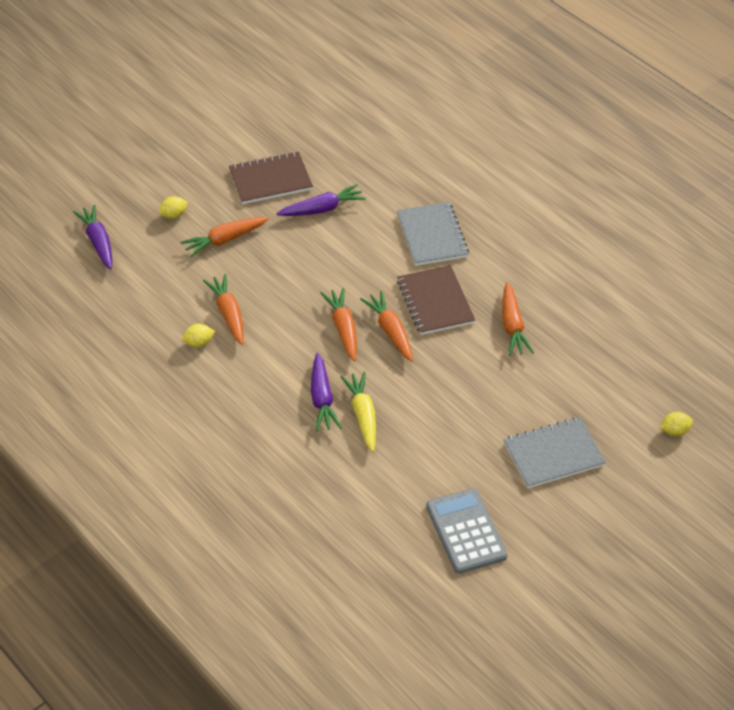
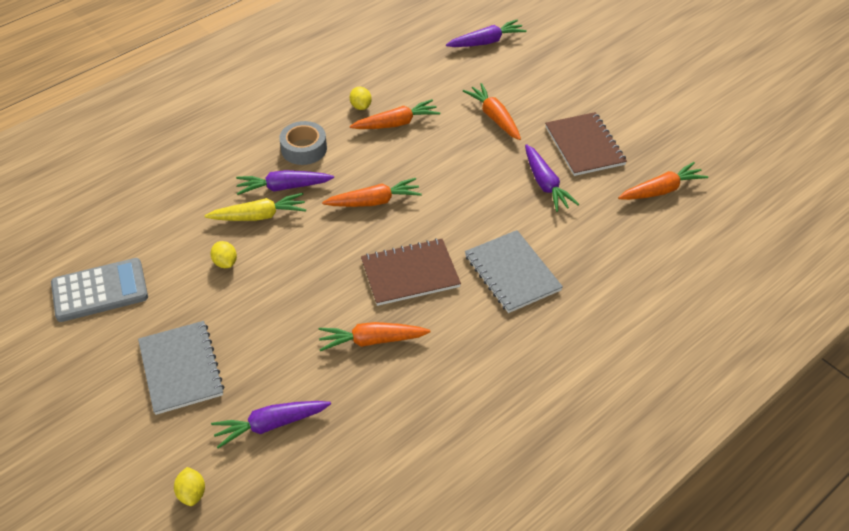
camera: 90 degrees right, 0 degrees up
(174, 215) = (525, 84): yellow lemon -> yellow lemon (225, 263)
(264, 386) = (304, 149): none -> grey tape
(390, 331) = (369, 237): orange carrot -> orange carrot (661, 190)
(432, 236) = (512, 273): grey notebook -> grey notebook turned 75 degrees clockwise
(604, 387) = (271, 425): none -> purple carrot

